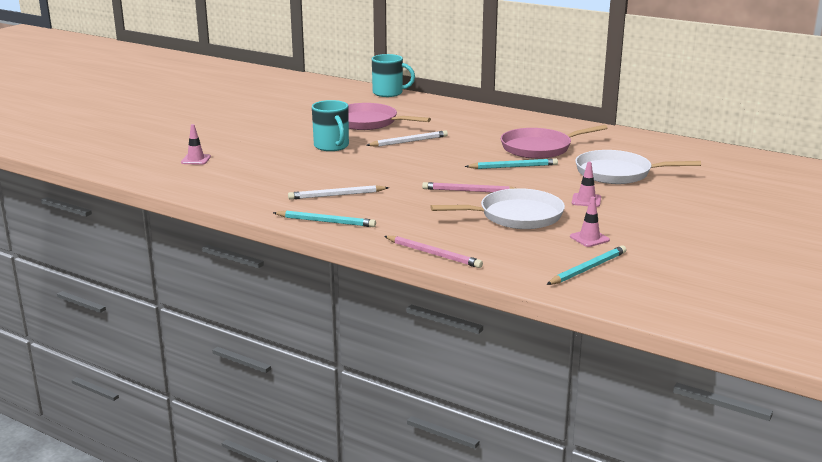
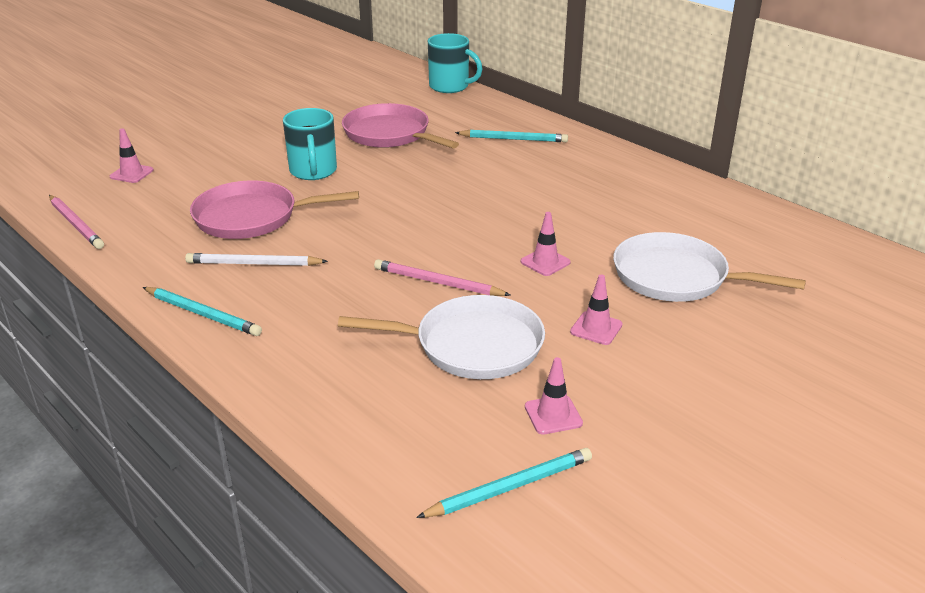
camera: 15 degrees right, 10 degrees up
(408, 142) = (418, 175): white pencil -> none
(433, 254) = (299, 408): pink pencil -> pink pencil (75, 224)
(513, 167) = (529, 242): turquoise pencil -> turquoise pencil (513, 139)
(531, 175) = (545, 262): none -> pink traffic cone
(539, 148) = (589, 210): pink pan -> pink pan (251, 217)

